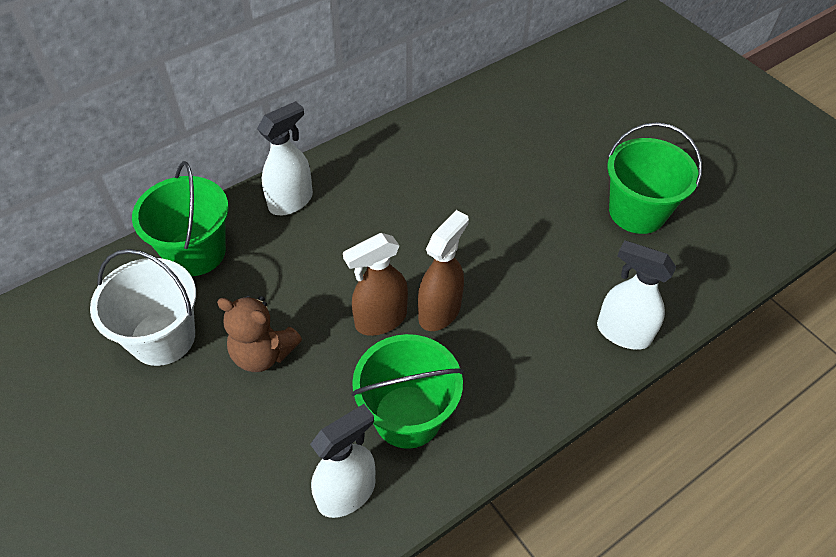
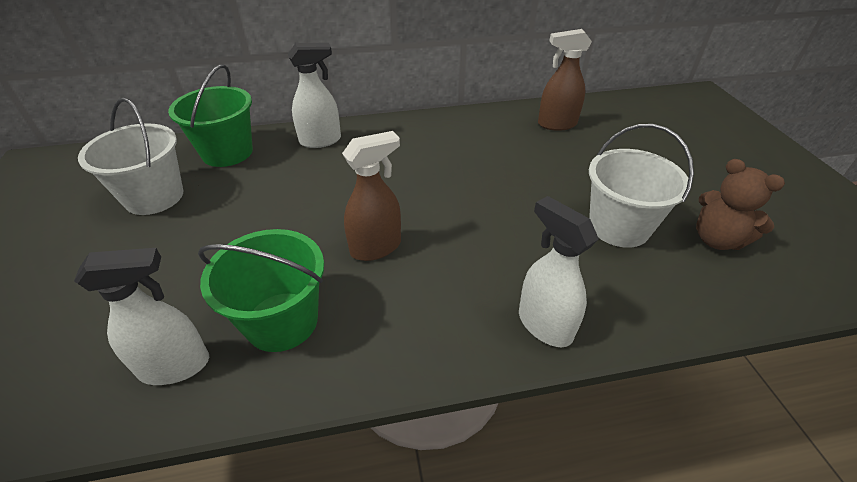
camera: 25 degrees right, 10 degrees down
(263, 353) = (211, 230): brown teddy bear -> brown teddy bear (717, 239)
(380, 320) = (321, 237): brown spray bottle -> brown spray bottle (556, 124)
(637, 212) = (619, 227): green bucket -> white bucket

